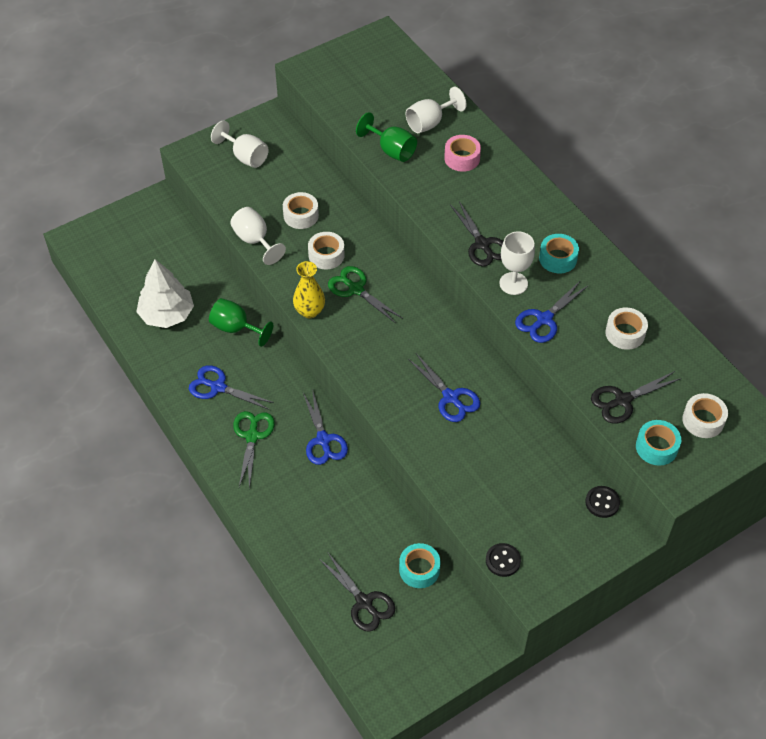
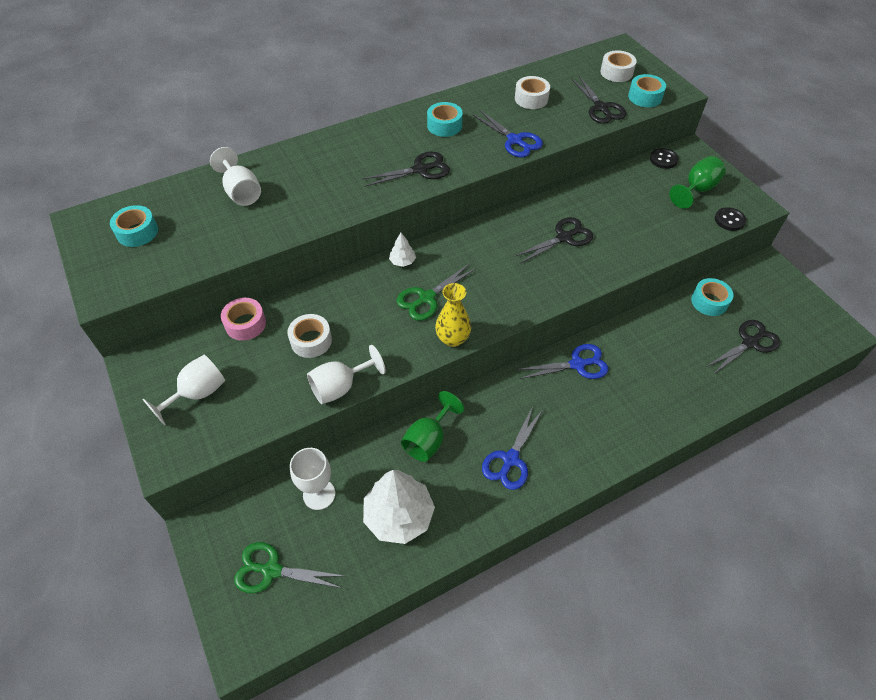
camera: 85 degrees left, 0 degrees up
(252, 436) = (575, 427): green scissors -> green scissors (271, 570)
(326, 255) = (375, 320): white tape -> none
(372, 70) = (137, 232): none -> turquoise tape
(391, 150) = (273, 224): green goblet -> green goblet (696, 190)
(400, 267) = (402, 261): none -> white tree
(450, 397) = (564, 237): blue scissors -> black scissors
(462, 158) = (301, 173): pink tape -> pink tape (245, 324)
(513, 283) = (471, 154): white goblet -> white goblet (319, 494)

